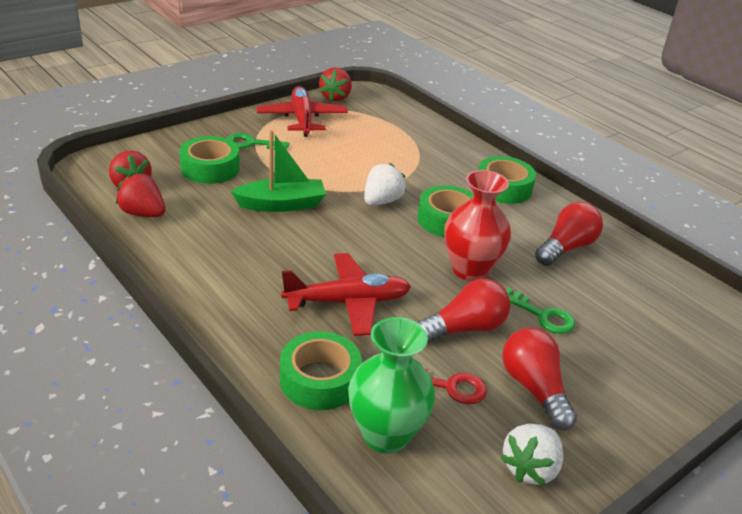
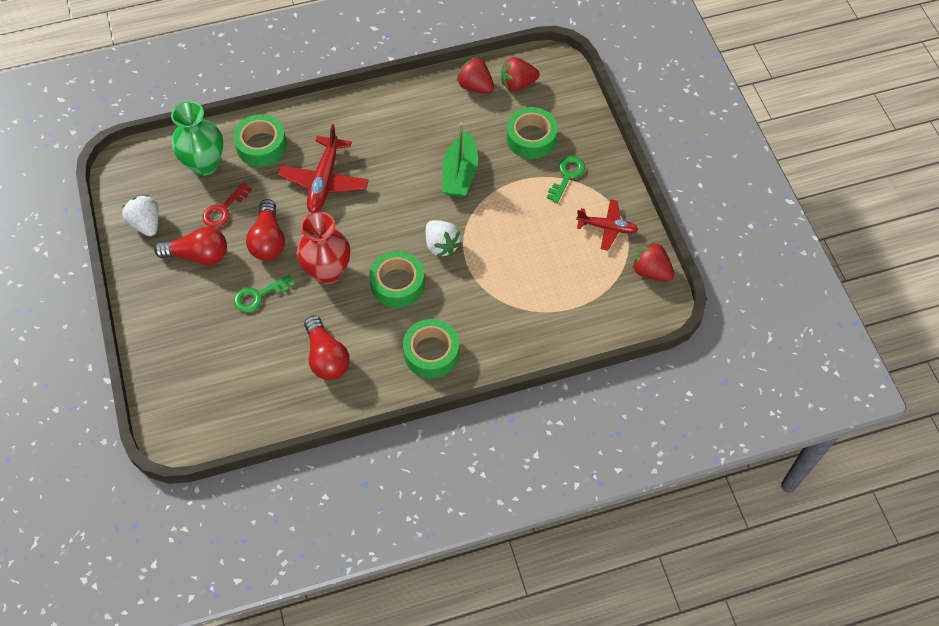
camera: 115 degrees right, 25 degrees up
(143, 213) = (475, 86): red strawberry -> red strawberry turned 105 degrees counterclockwise
(302, 119) = (607, 228): red plane -> red plane, size x0.65

